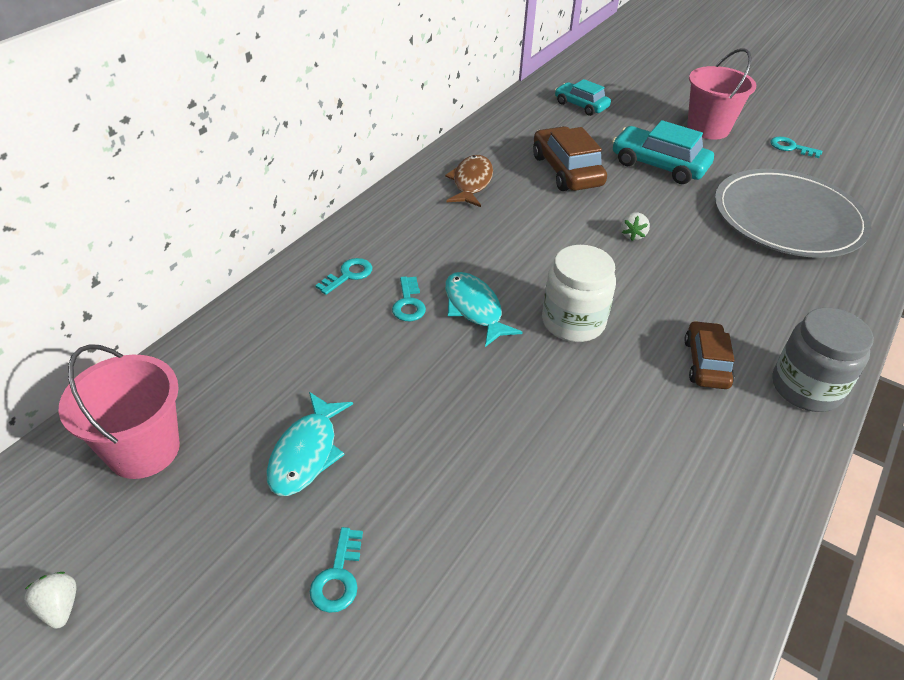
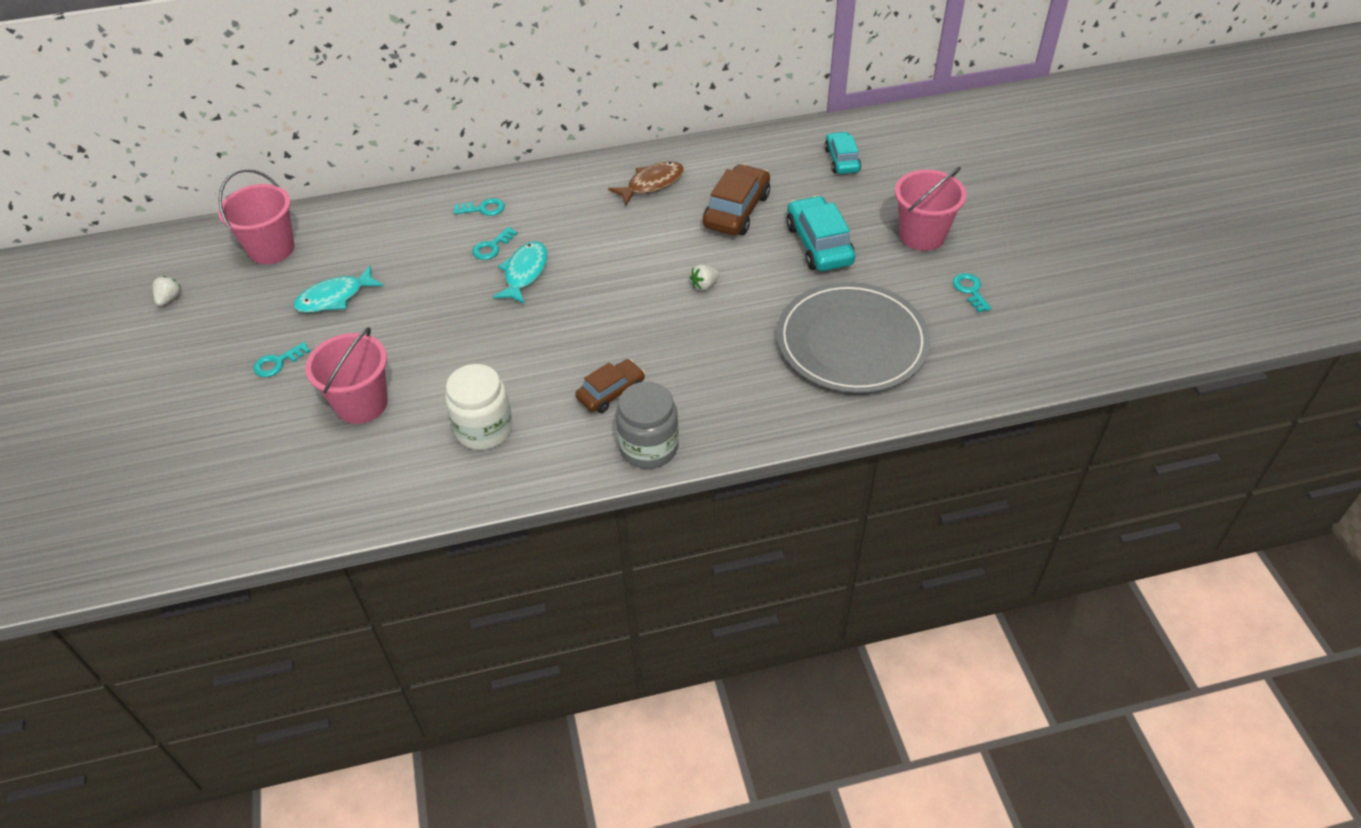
camera: 45 degrees right, 5 degrees up
(507, 547) = (361, 404): none -> pink bucket
(573, 322) = (570, 317): white jar -> white jar (484, 429)

